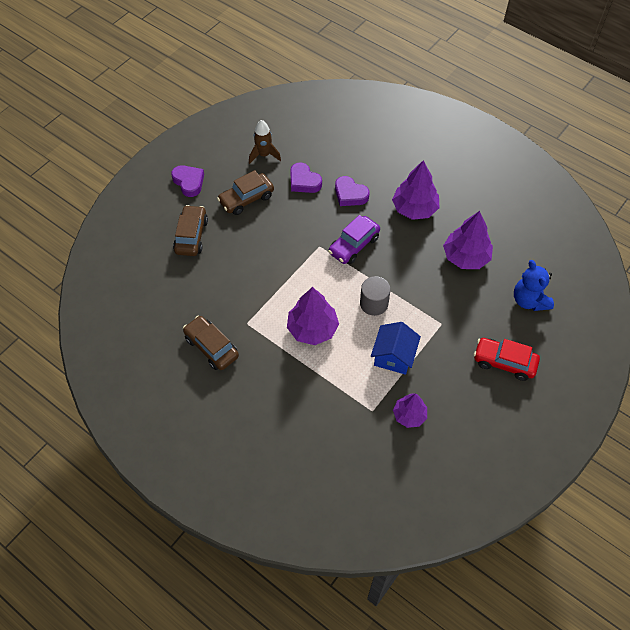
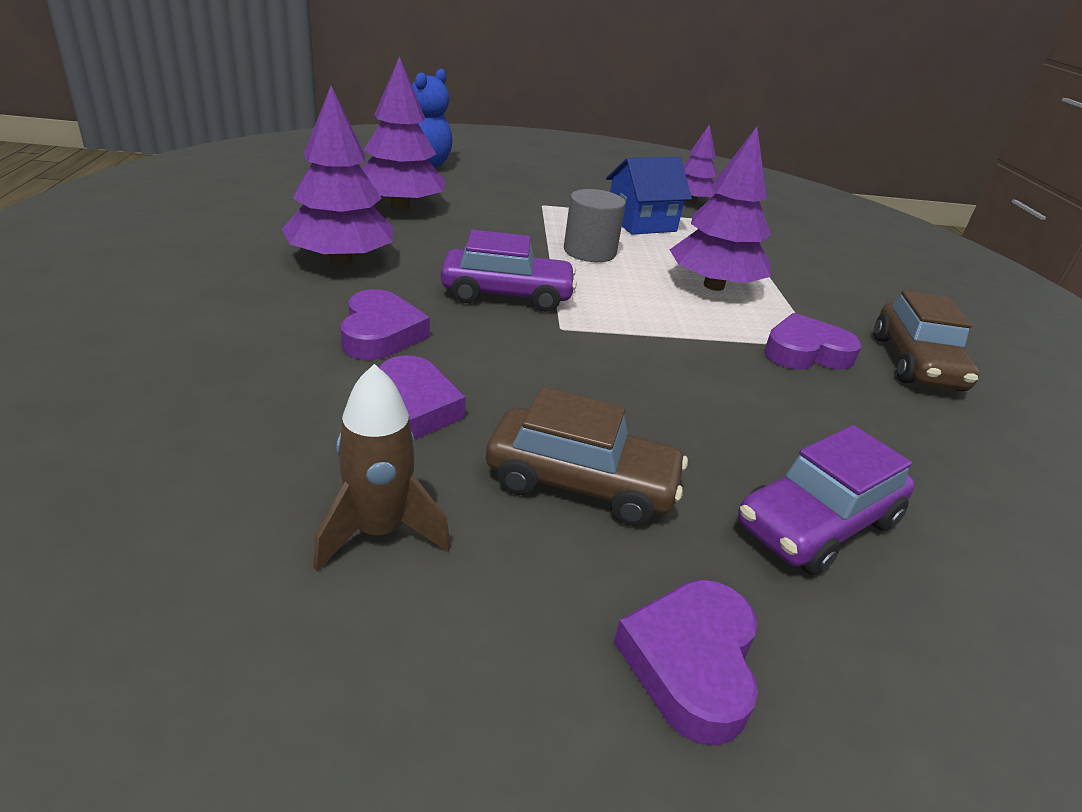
camera: 135 degrees left, 25 degrees down
(191, 236) = (816, 524): brown car -> purple car
(247, 313) = (805, 352): none -> purple heart
(504, 362) = (535, 168): red car -> none

